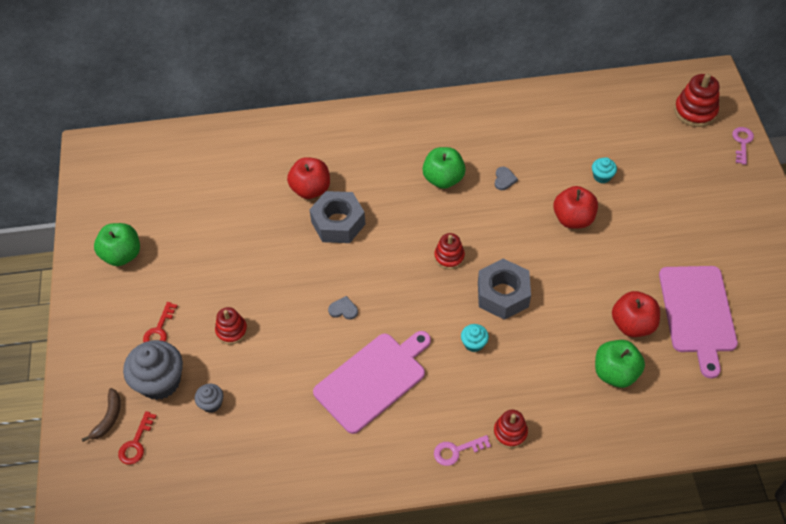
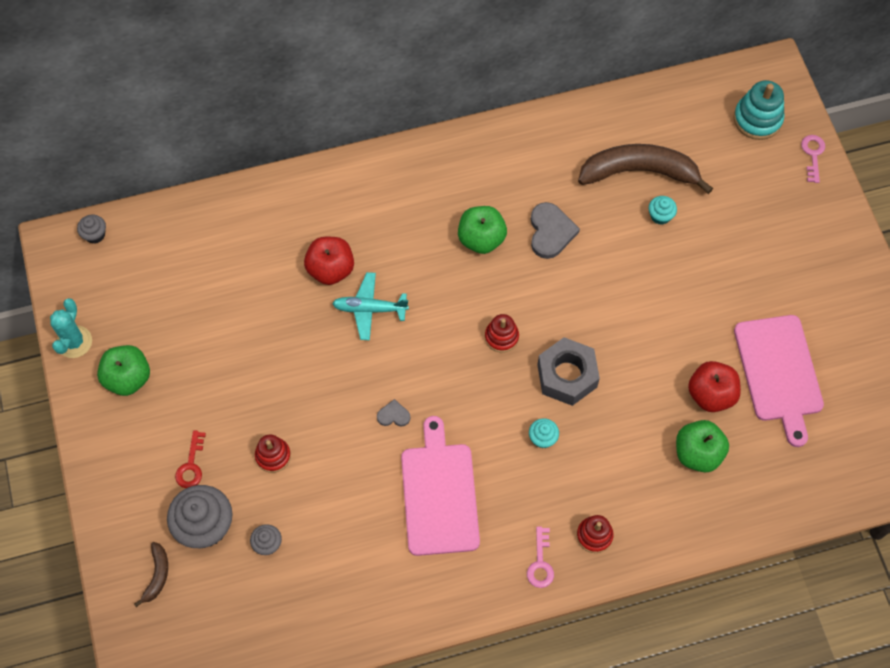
camera: 10 degrees left, 10 degrees up
(84, 222) = (74, 342): none -> turquoise cactus
(121, 144) = (95, 234): none -> grey cupcake
(136, 443) = (194, 600): red key -> none
(338, 223) = (369, 309): grey nut -> turquoise plane
(373, 380) = (439, 494): pink cutting board -> pink cutting board turned 45 degrees counterclockwise
(456, 451) = (540, 563): pink key -> pink key turned 60 degrees counterclockwise
(504, 179) = (550, 232): grey heart -> grey heart, size x1.87
(573, 219) = (633, 273): red apple -> none
(587, 141) = (639, 172): none -> brown banana
(695, 111) = (757, 119): red stacking toy -> turquoise stacking toy

